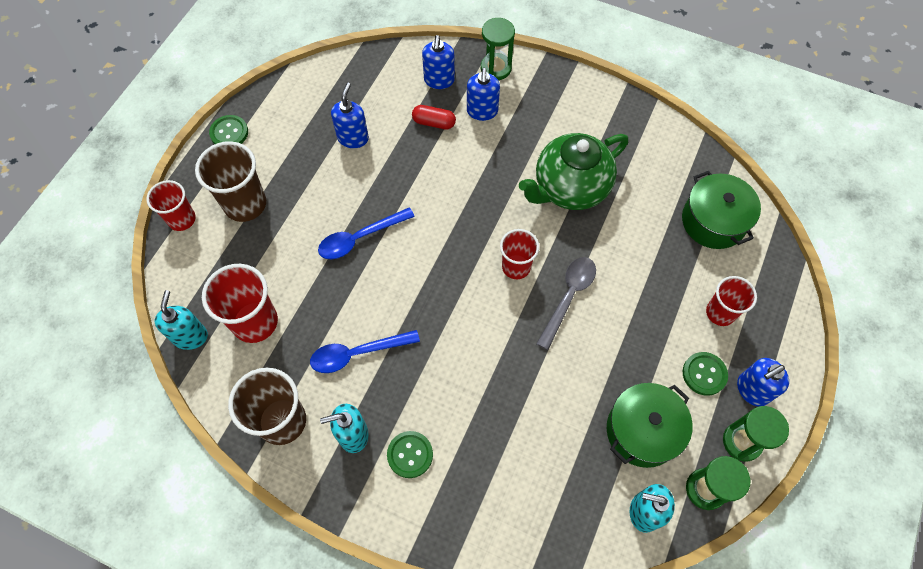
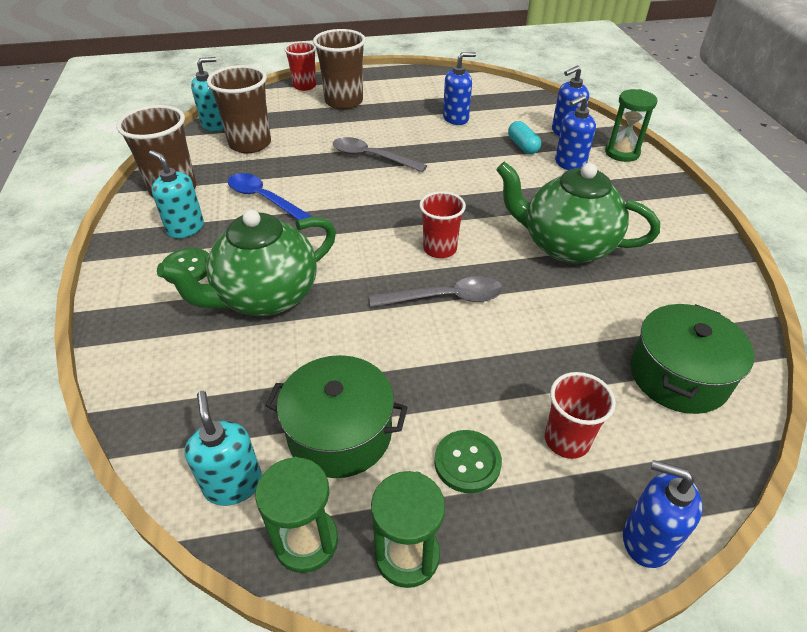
camera: 55 degrees right, 20 degrees down
(229, 133) = (393, 74): green button -> none
(255, 322) = (250, 144): red cup -> brown cup
(360, 238) = (371, 157): blue spoon -> grey spoon
(434, 123) = (522, 146): red capsule -> turquoise capsule
(486, 413) = (265, 297): none -> green teapot
(752, 390) = (494, 531): blue soap dispenser -> blue soap dispenser (646, 539)

